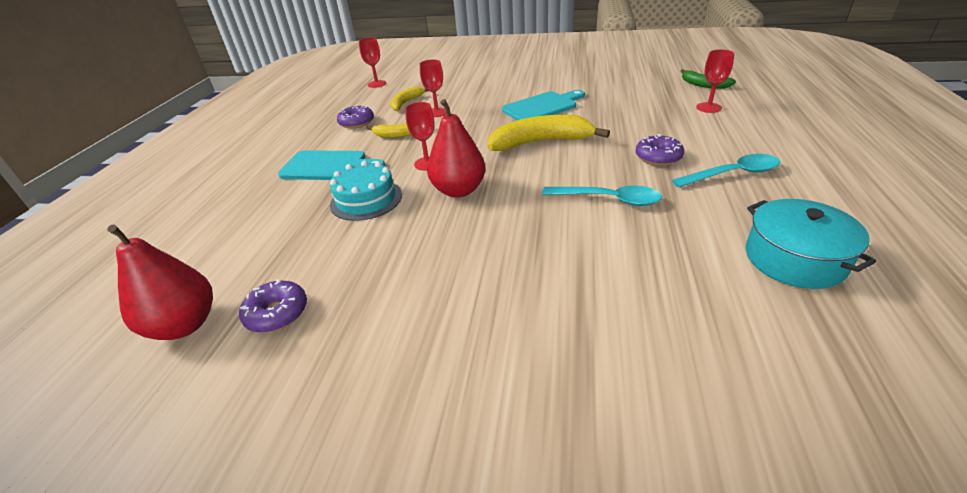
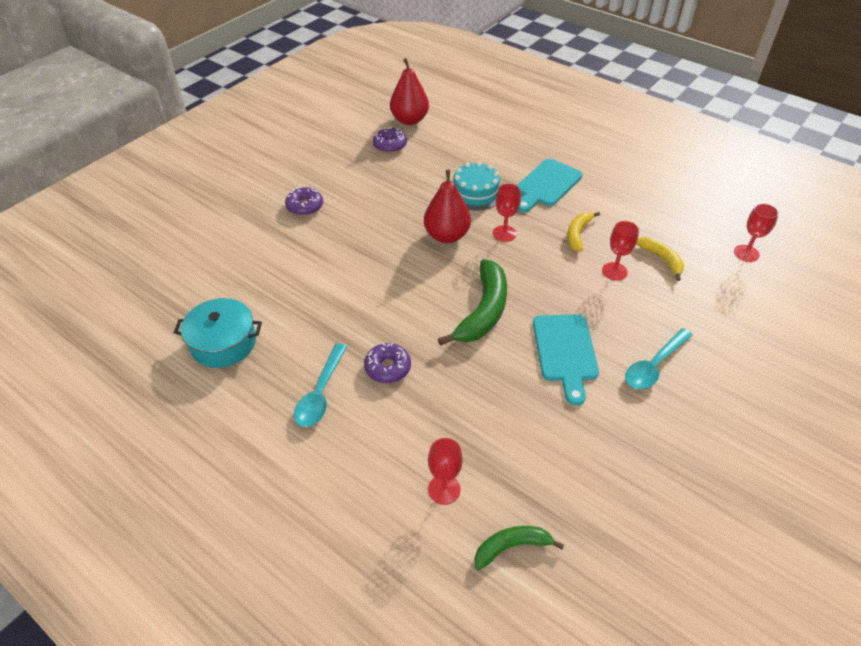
camera: 115 degrees right, 10 degrees up
(356, 123) = (630, 215): purple donut -> purple donut (305, 206)
(541, 142) = (483, 311): yellow banana -> green banana
(608, 199) = (362, 301): turquoise spoon -> turquoise spoon (654, 365)

